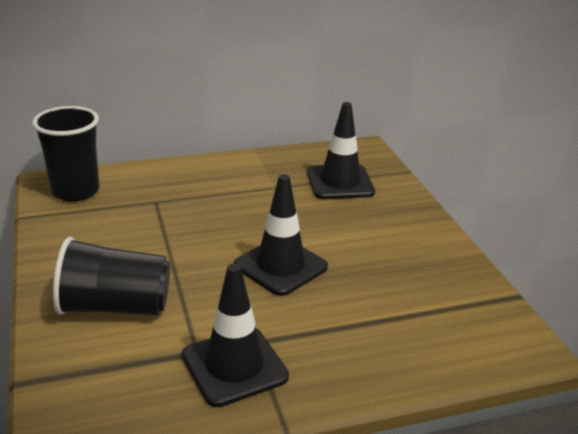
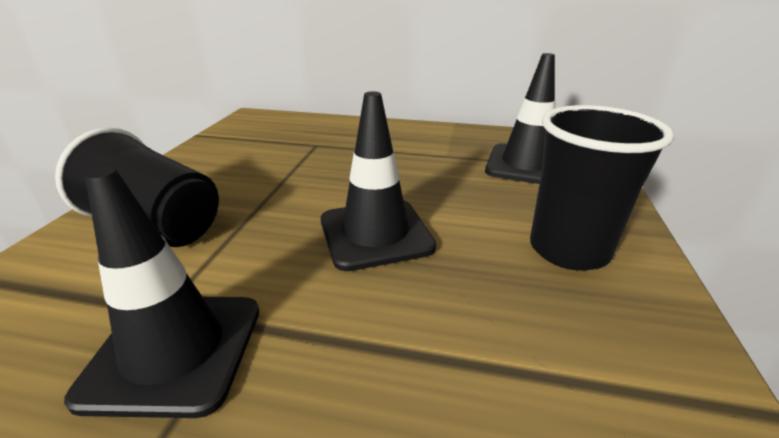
camera: 30 degrees right, 0 degrees up
(75, 191) = (261, 125): black cup -> black cup (568, 250)

